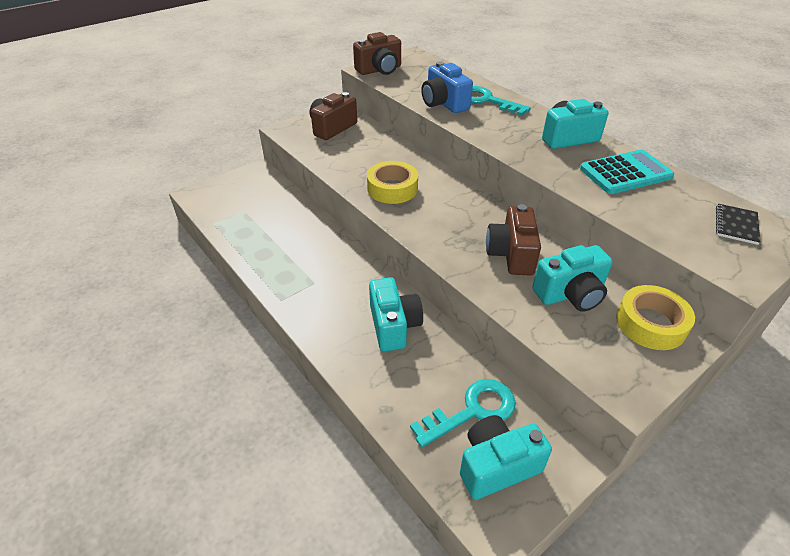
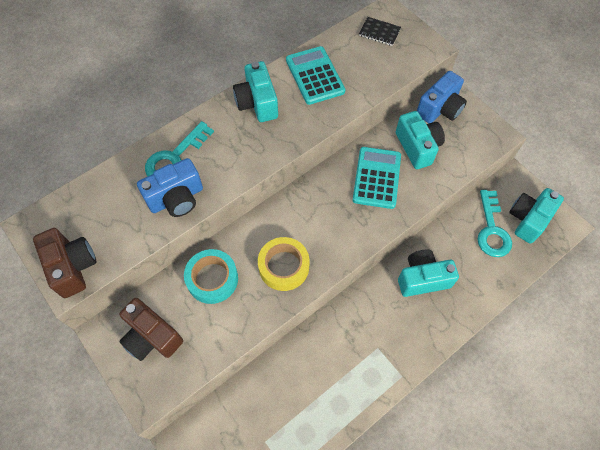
camera: 90 degrees left, 20 degrees up
(380, 152) = (212, 279): none -> turquoise tape
(472, 411) = (492, 229): turquoise key -> turquoise key turned 150 degrees counterclockwise
(497, 466) = (528, 219): turquoise camera -> turquoise camera turned 60 degrees clockwise
(511, 254) = (377, 178): brown camera -> turquoise calculator
(650, 324) = (440, 109): yellow tape -> blue camera

